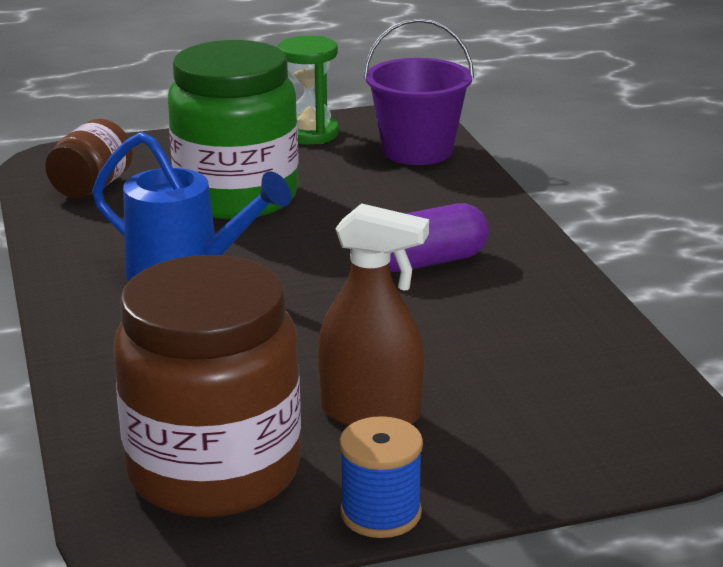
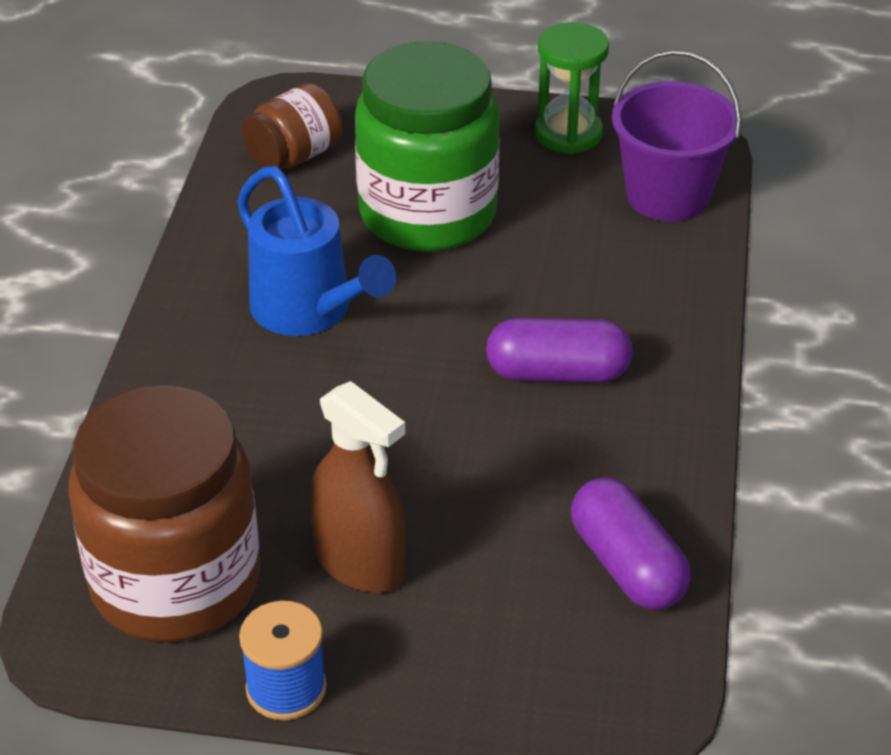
camera: 25 degrees right, 15 degrees up
(590, 357) = (627, 565): none -> purple capsule

